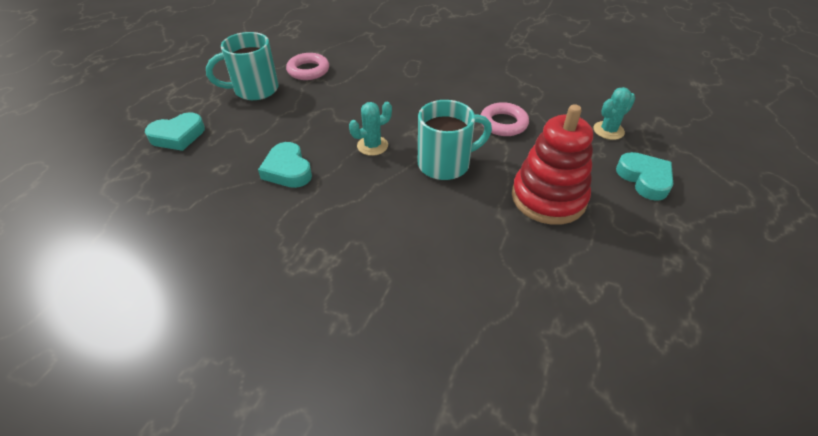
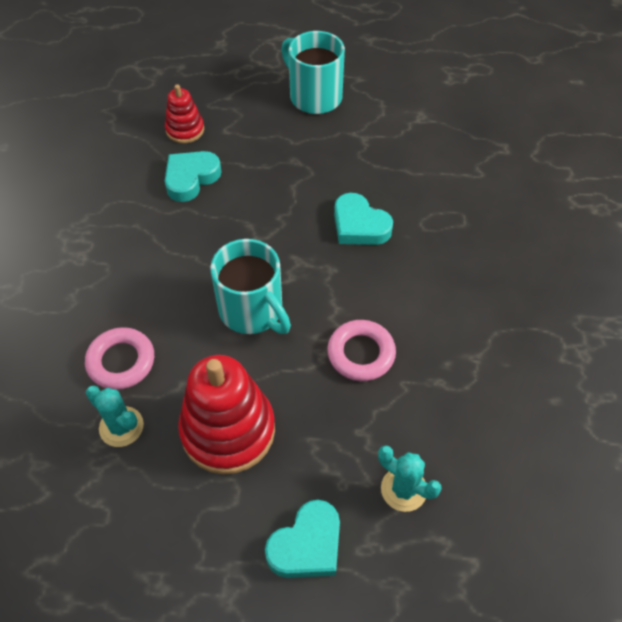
camera: 70 degrees right, 10 degrees up
(178, 136) = (210, 77): turquoise heart -> turquoise heart (359, 225)
(227, 163) = (185, 130): none -> red stacking toy
(308, 70) = (378, 124): pink ring -> pink ring (121, 361)
(372, 146) = (258, 233): turquoise cactus -> turquoise cactus (121, 427)

